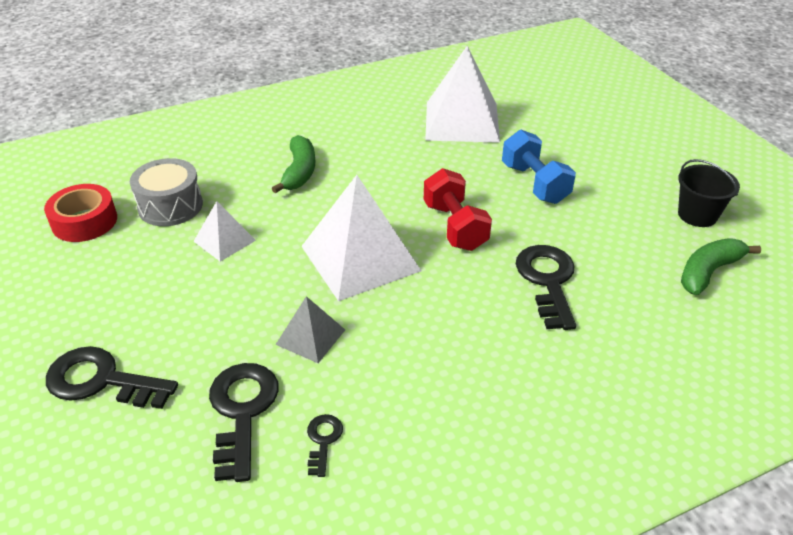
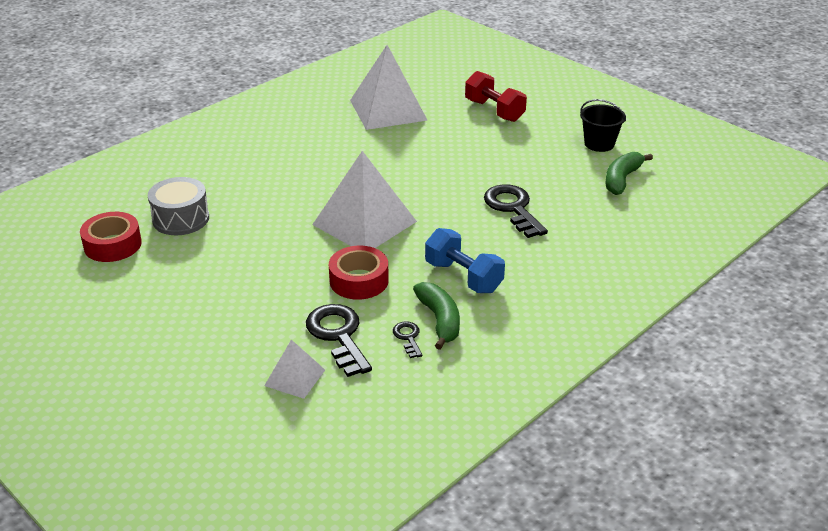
camera: 20 degrees left, 5 degrees down
(102, 381) = (216, 343): black key -> none
(224, 241) = (246, 233): white pyramid -> white pyramid (295, 377)
(299, 172) = (275, 172): green banana -> green banana (440, 320)
(310, 337) = (359, 280): grey pyramid -> red tape
(455, 226) = (425, 187): red dumbbell -> red dumbbell (494, 111)
(534, 183) = (470, 145): blue dumbbell -> blue dumbbell (463, 277)

